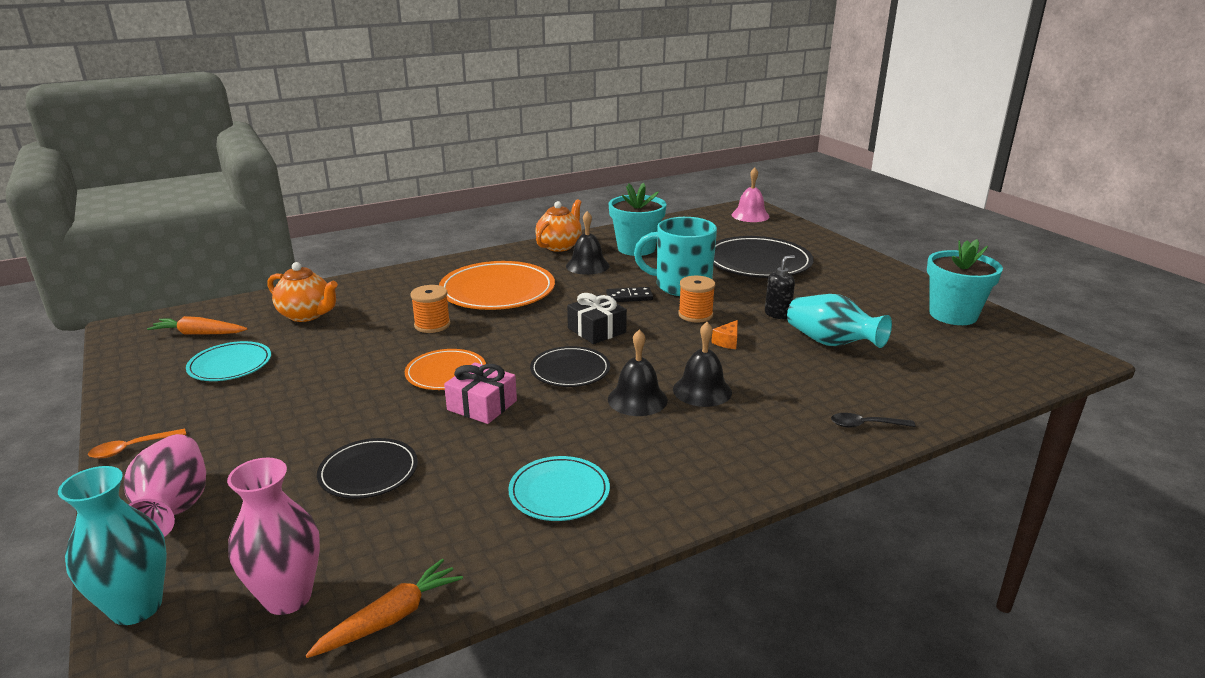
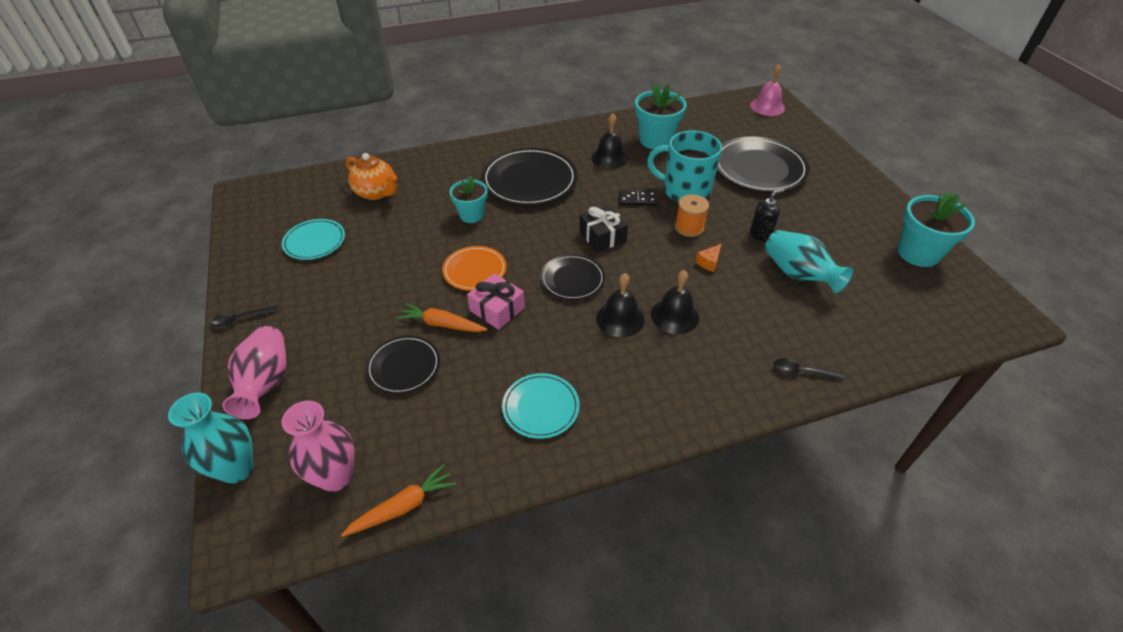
camera: 10 degrees right, 20 degrees up
(132, 448) = (240, 319): orange spoon -> black spoon
(199, 334) = (294, 205): orange carrot -> orange carrot (442, 324)
(432, 325) = (471, 215): orange spool -> turquoise flower pot
(497, 291) = (529, 180): orange plate -> black plate
(559, 246) = (590, 131): orange teapot -> none

